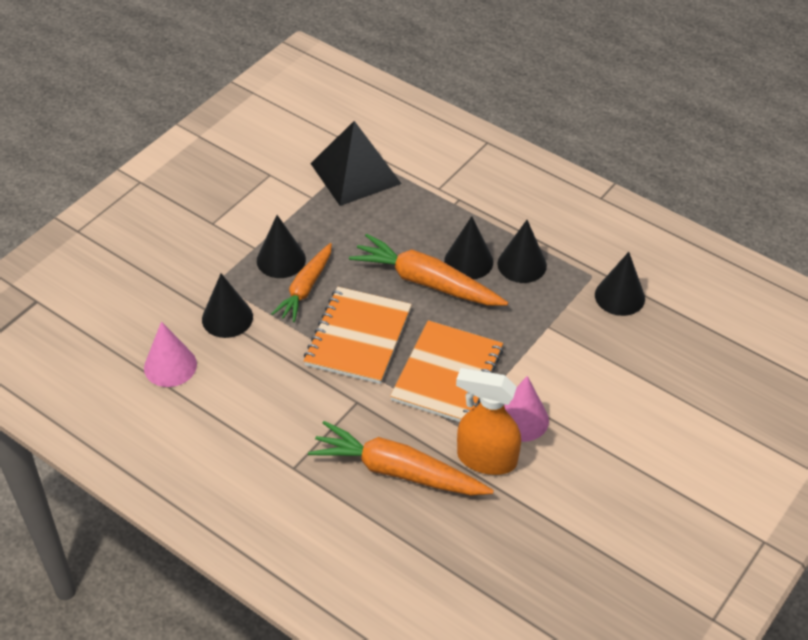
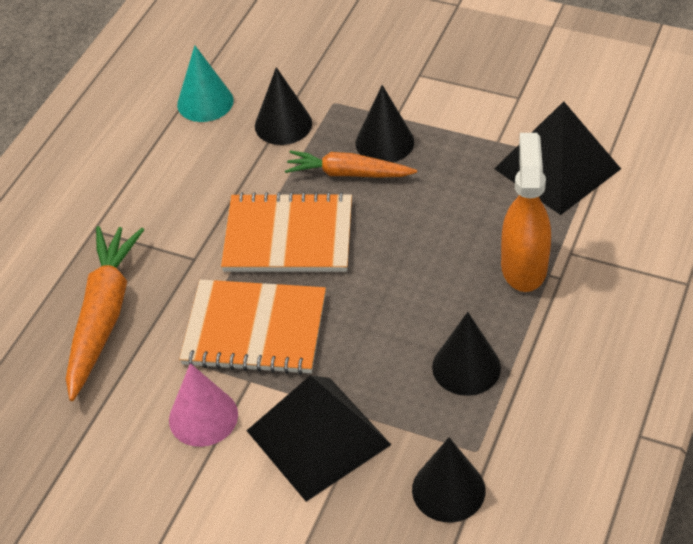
camera: 80 degrees right, 0 degrees up
(170, 366) = (205, 102): pink cone -> turquoise cone
(426, 282) = (398, 277): orange carrot -> none
(468, 261) = (450, 310): black cone -> none
(486, 459) = (135, 393): orange spray bottle -> orange spray bottle (524, 266)
(559, 355) = (318, 437): none -> black pyramid

